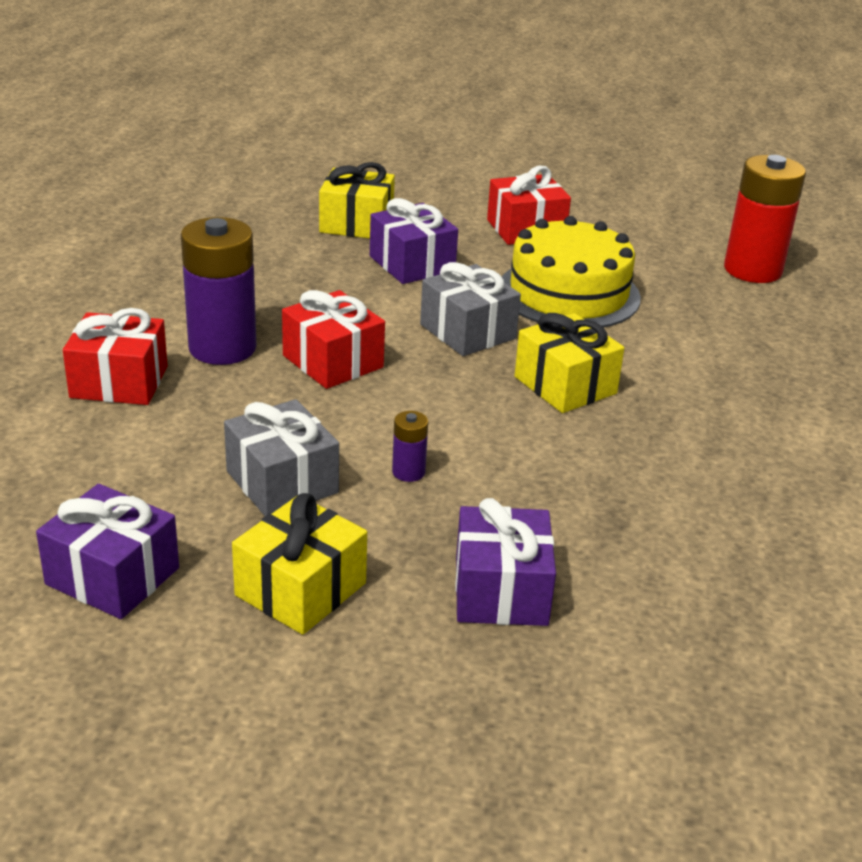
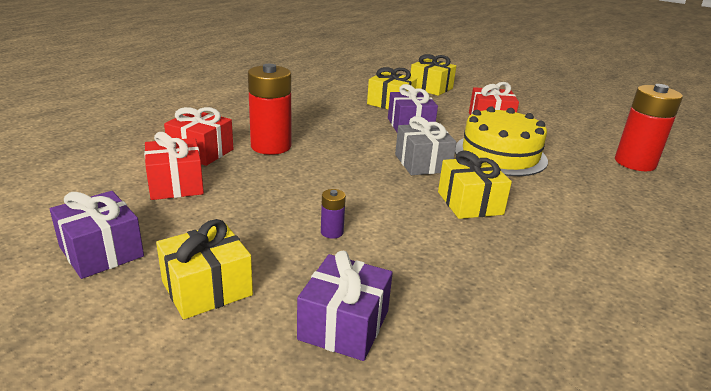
camera: 20 degrees right, 5 degrees down
(222, 348) = (271, 146): purple battery -> red battery
(282, 482) = (248, 221): grey gift -> none
(333, 361) = (329, 164): red gift -> red gift (176, 184)
(402, 178) = (431, 88): none -> yellow gift

